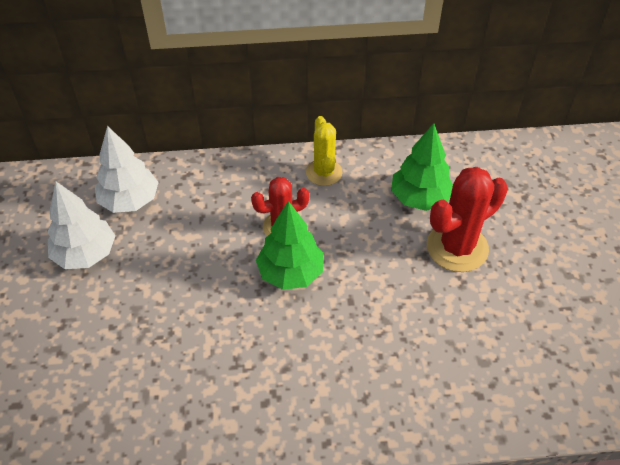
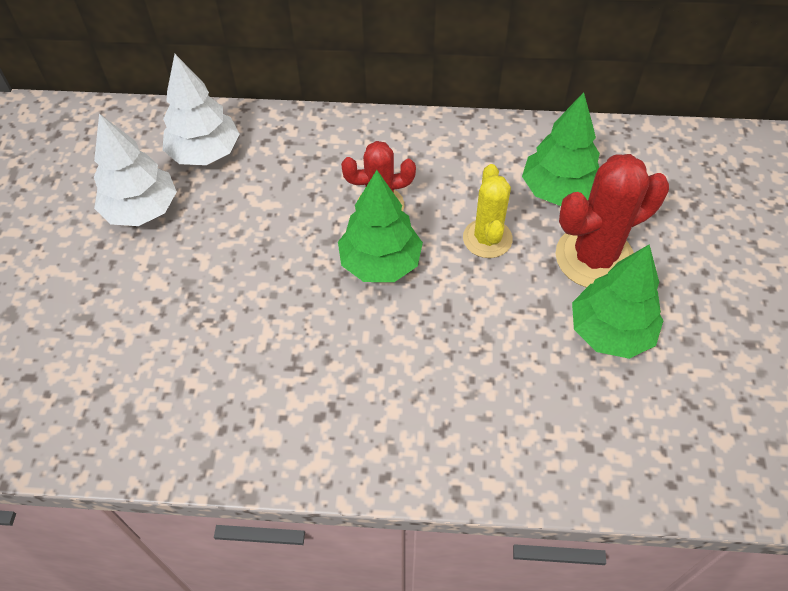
camera: 10 degrees right, 5 degrees up
(324, 172) = (444, 145): yellow cactus -> yellow cactus (487, 238)
(480, 304) = (610, 332): none -> green tree

